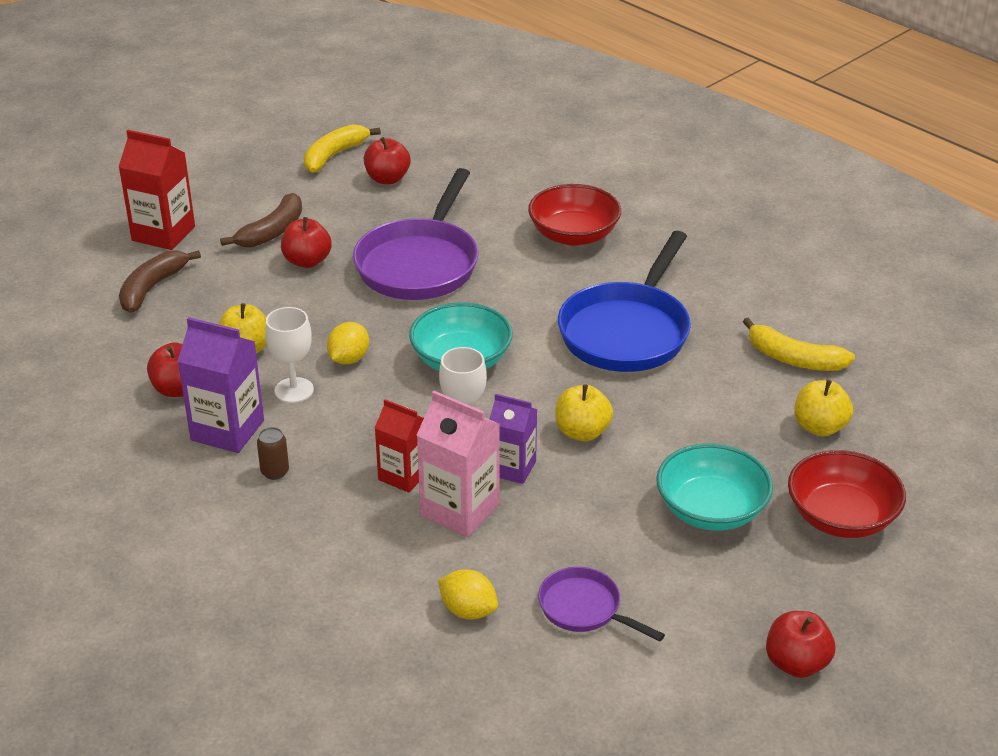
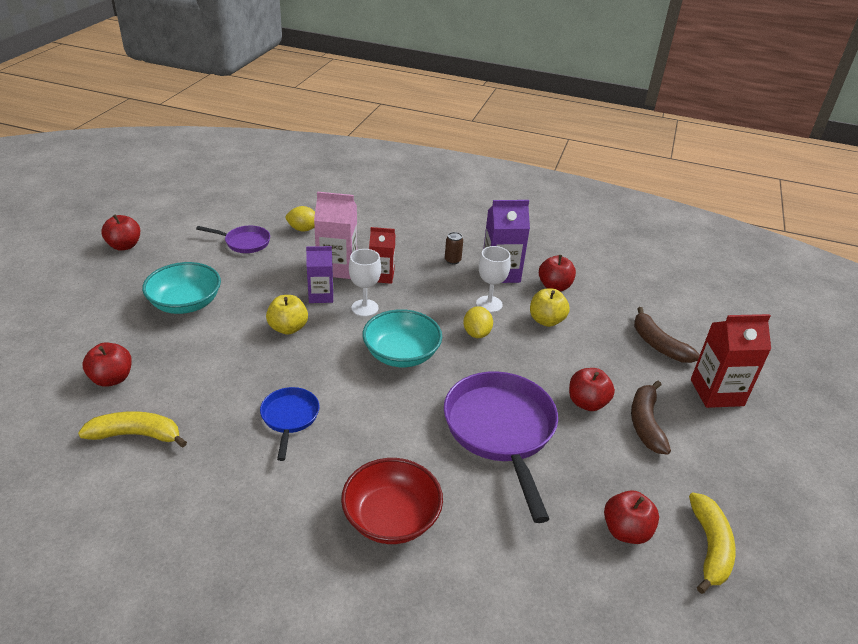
camera: 150 degrees right, 0 degrees up
(152, 288) = (658, 344): brown banana -> brown banana turned 150 degrees clockwise
(627, 331) = (290, 418): blue pan -> blue pan, size x0.51
(819, 427) = (112, 379): yellow apple -> red apple
(841, 517) = (96, 320): red bowl -> none

